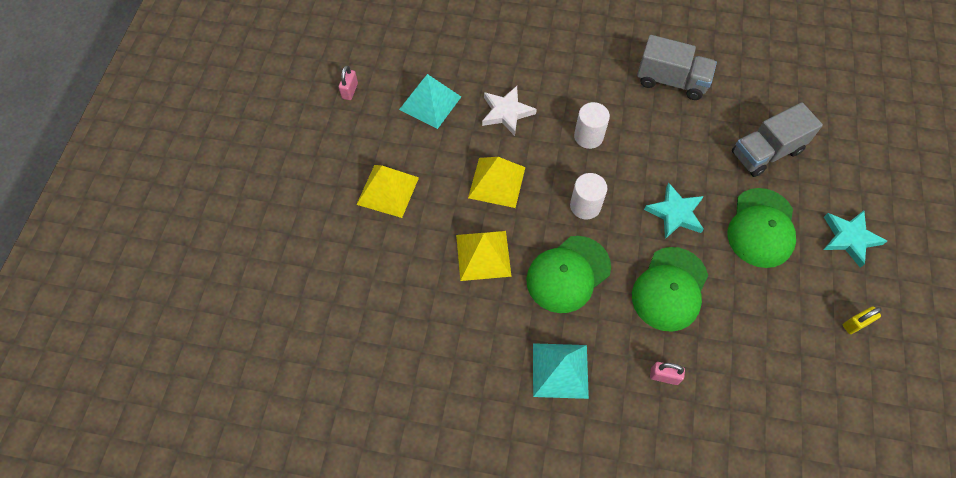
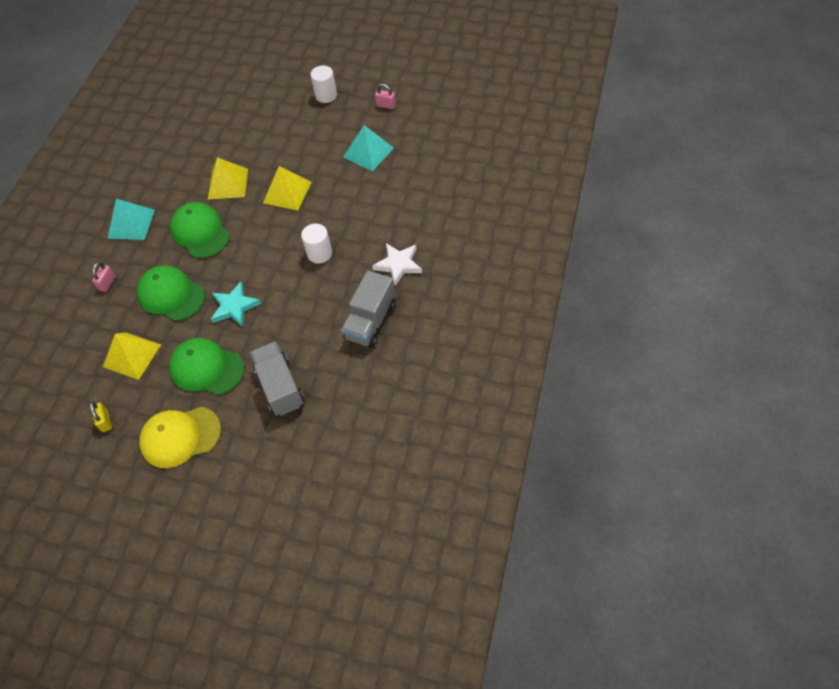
camera: 100 degrees right, 5 degrees down
(387, 191) = (292, 130): yellow pyramid -> yellow pyramid (132, 355)
(506, 112) = (352, 200): white star -> white star (398, 265)
(585, 206) = (254, 246): white cylinder -> white cylinder (326, 95)
(849, 238) = (180, 437): turquoise star -> yellow cap

